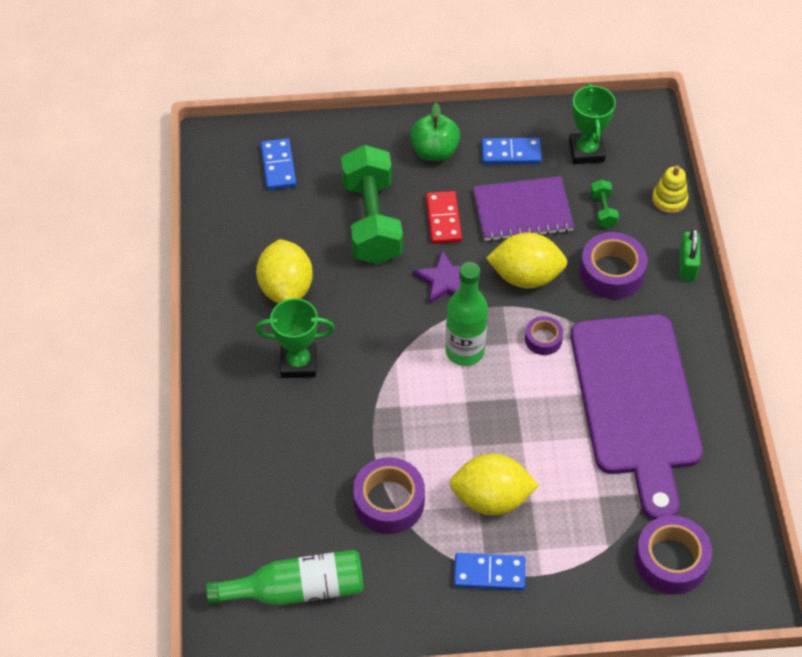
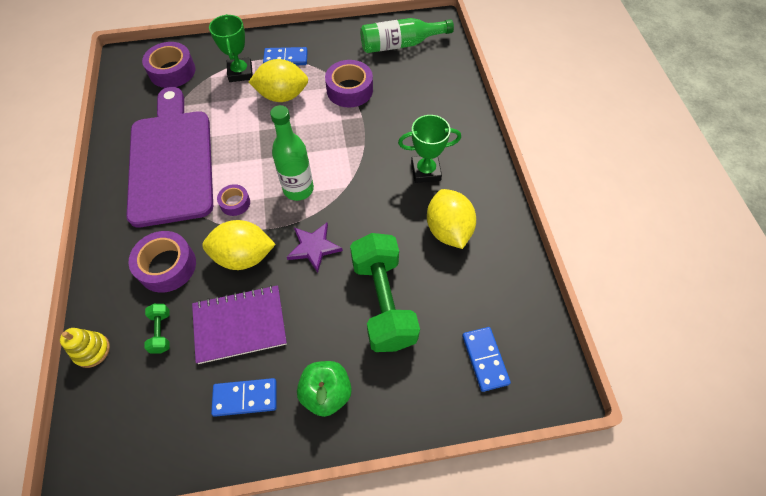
camera: 175 degrees right, 5 degrees up
(443, 219) = (316, 309): red domino -> none
(586, 151) = (164, 407): green trophy -> green trophy (240, 72)
(687, 265) = (97, 278): green padlock -> none

